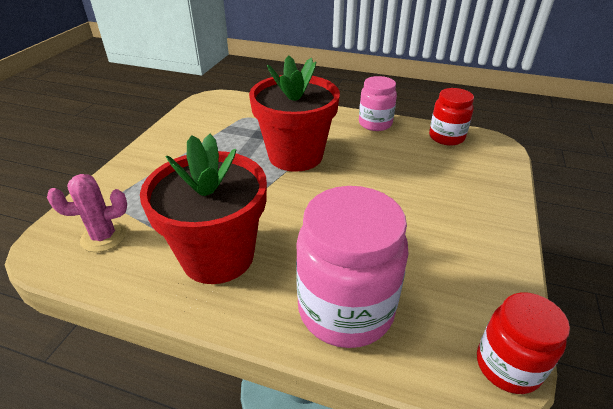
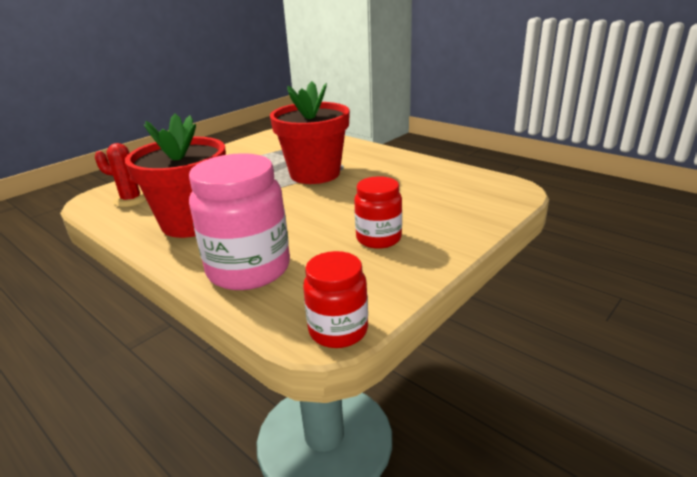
camera: 25 degrees right, 10 degrees down
(104, 237) = (131, 200): pink cactus -> red cactus
(375, 124) = (410, 161): pink jar -> none
(446, 137) = (469, 178): red jar -> red jar (378, 238)

